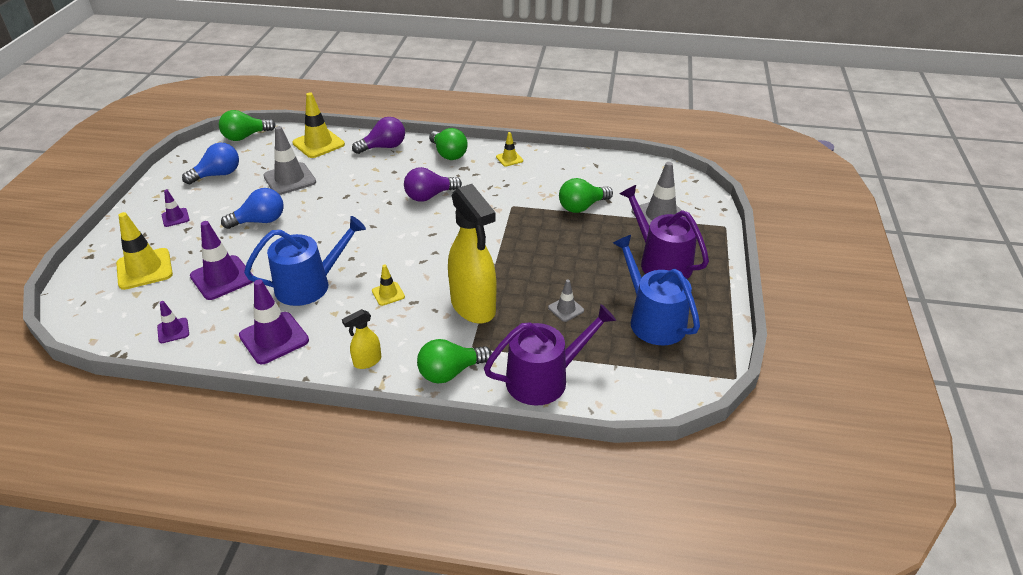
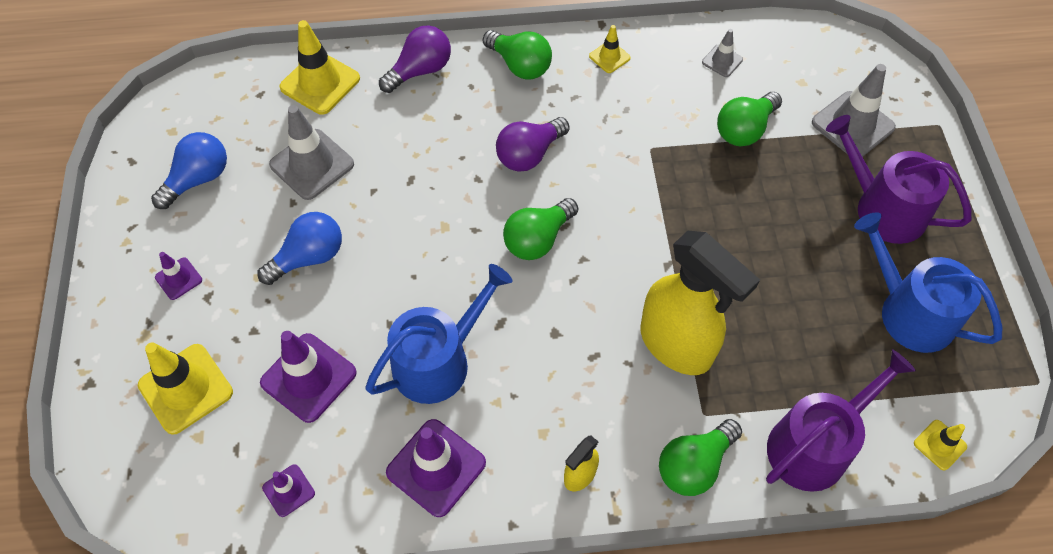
camera: 15 degrees left, 20 degrees up
(245, 137) = (201, 91): green light bulb -> green light bulb (538, 239)
(388, 294) = (554, 350): yellow traffic cone -> yellow traffic cone (939, 445)
(566, 309) = (795, 320): grey traffic cone -> grey traffic cone (722, 61)

